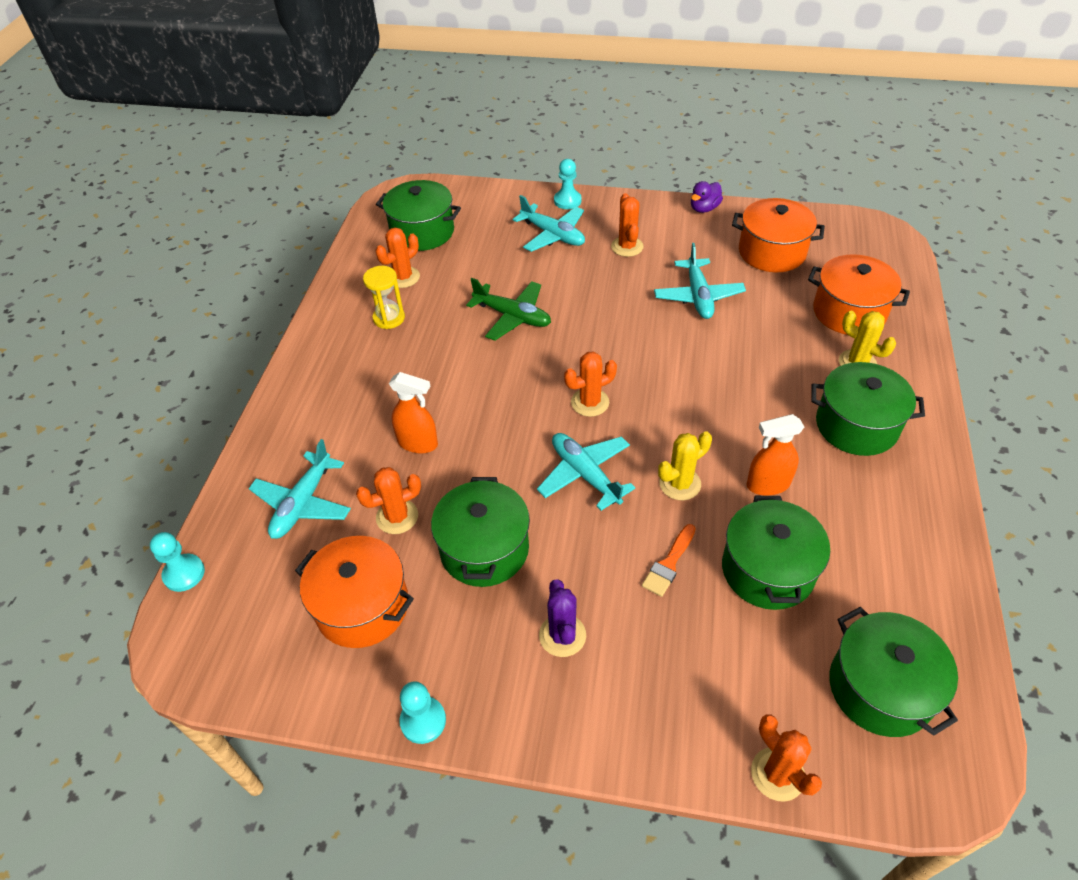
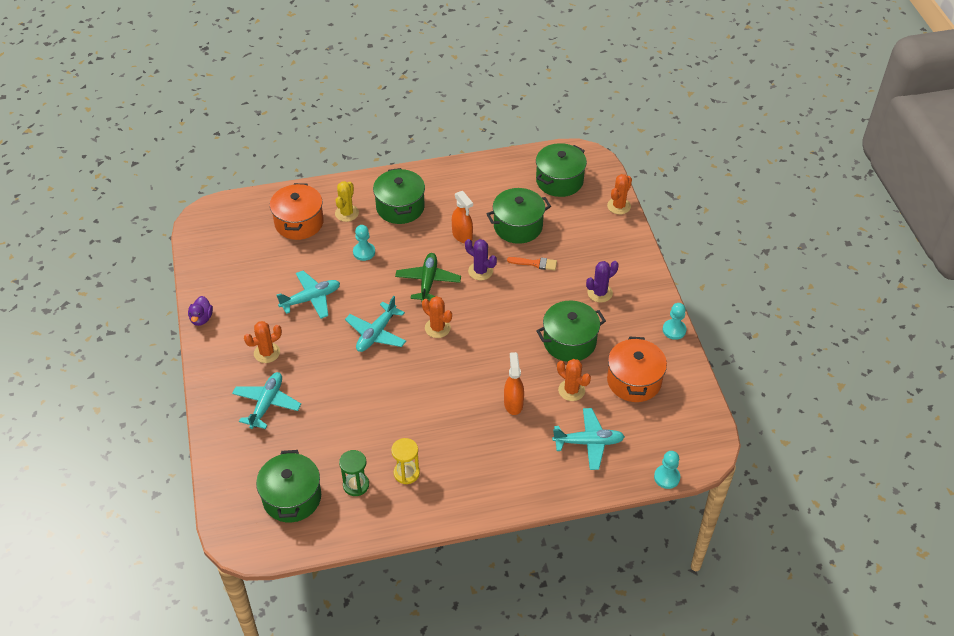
camera: 115 degrees left, 0 degrees up
(403, 277) = (356, 485): orange cactus -> green hourglass
(512, 316) = (373, 396): green plane -> green plane (428, 282)
(567, 201) = (216, 409): turquoise pawn -> turquoise pawn (364, 252)
(585, 475) = (495, 313): turquoise plane -> turquoise plane (376, 333)
(680, 484) = (480, 271): yellow cactus -> purple cactus
(704, 208) = (201, 318): purple duck -> purple duck turned 75 degrees clockwise
(772, 252) = (246, 270): orange pot -> none

